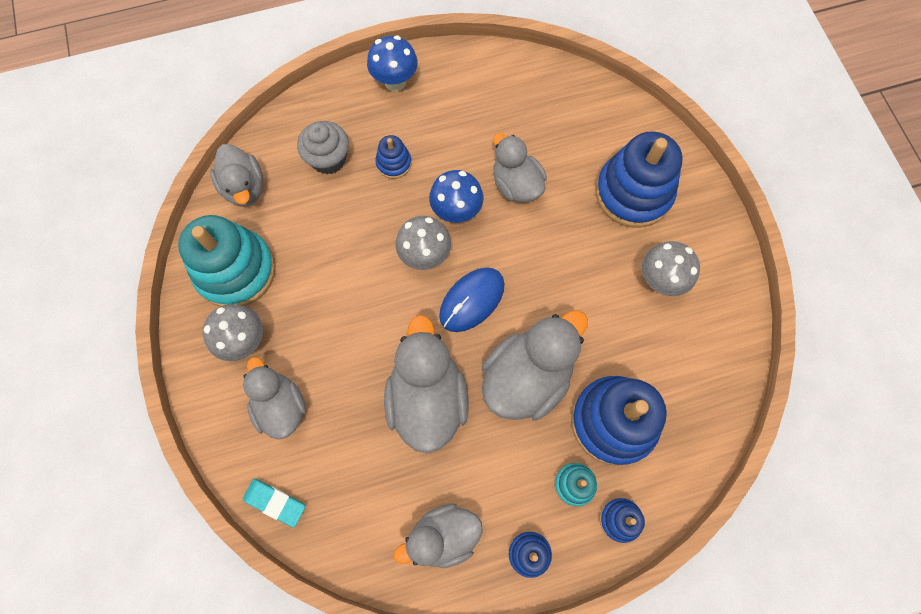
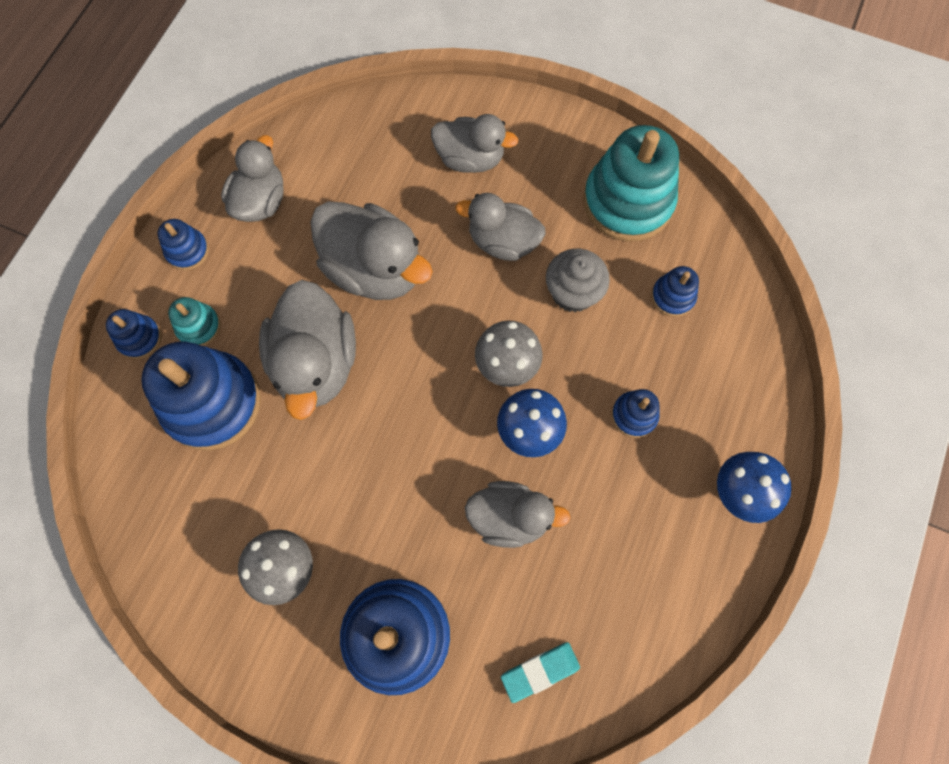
camera: 130 degrees right, 0 degrees up
(244, 188) = (713, 262): grey duck -> grey duck (503, 241)
(245, 341) = (552, 168): grey mushroom -> none
(275, 502) = (398, 108): turquoise eraser -> turquoise eraser (540, 671)
(291, 195) = (672, 297): none -> blue stacking toy
(328, 159) = (688, 357): grey cupcake -> grey cupcake (573, 292)
(472, 300) = (427, 374): blue mouse -> none

